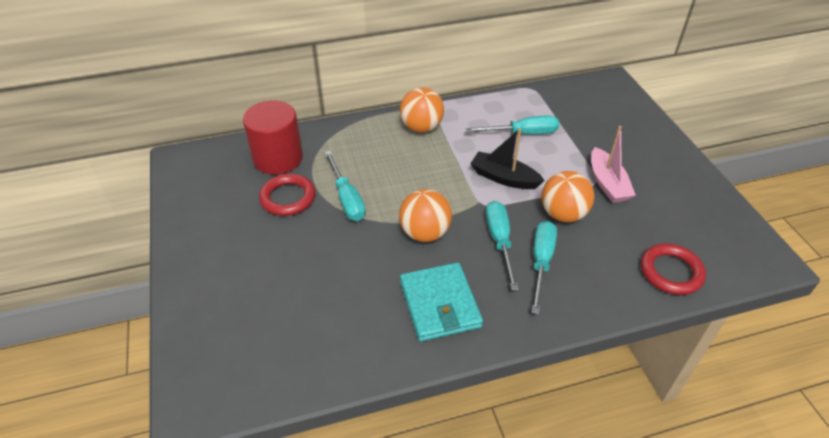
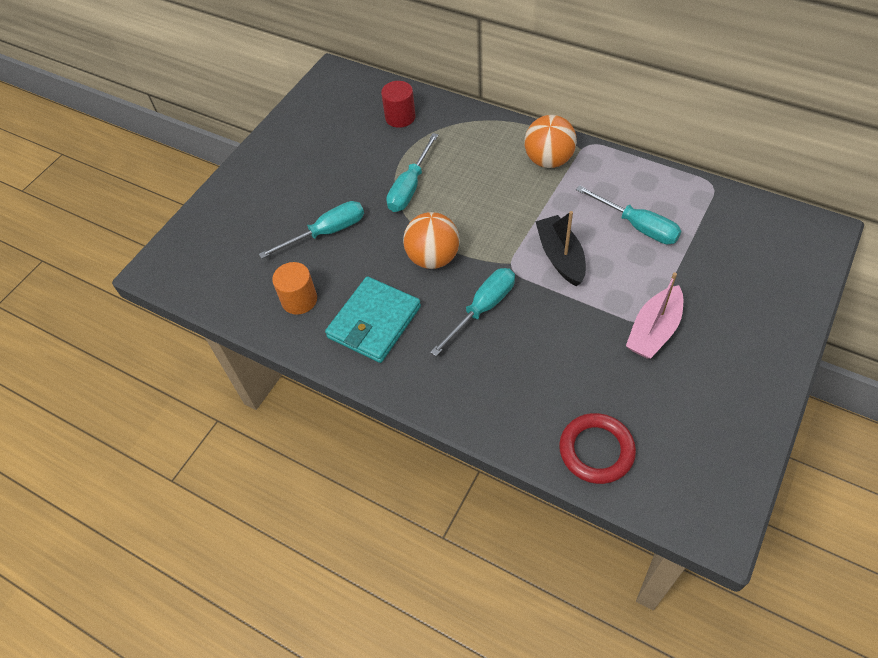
camera: 50 degrees right, 10 degrees up
(278, 158) = (400, 117): red cylinder -> red cylinder, size x0.60
(288, 198) = (369, 157): red ring -> none
(361, 332) = (299, 300): none -> orange cylinder
(541, 262) = (493, 352): turquoise screwdriver -> turquoise screwdriver (326, 232)
(563, 214) = (569, 327): orange ball -> none

